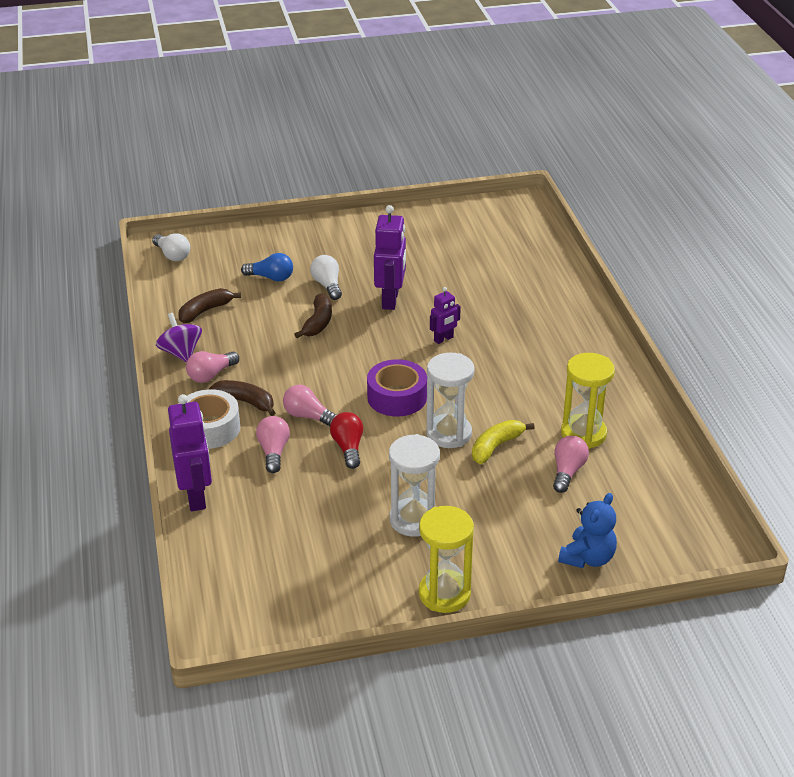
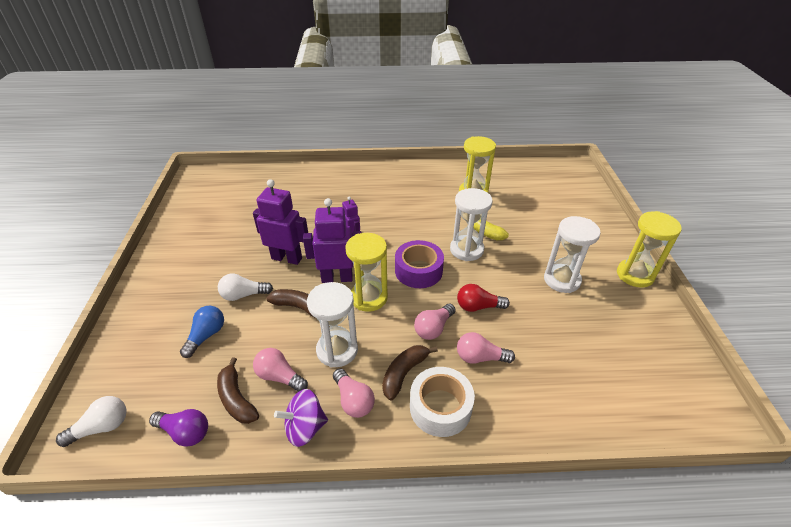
camera: 80 degrees left, 5 degrees up
(171, 294) = (185, 432): none -> purple light bulb
(196, 497) = (543, 425): purple robot -> purple robot (337, 278)
(267, 356) = (337, 350): none -> white hourglass
(343, 366) = (369, 298): none -> yellow hourglass
(567, 472) = (510, 205): pink light bulb -> pink light bulb (279, 377)
(588, 558) = (588, 210): blue teddy bear -> none

